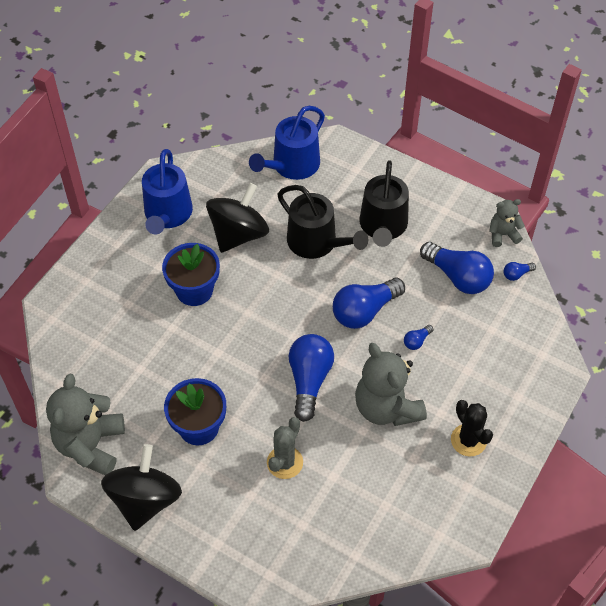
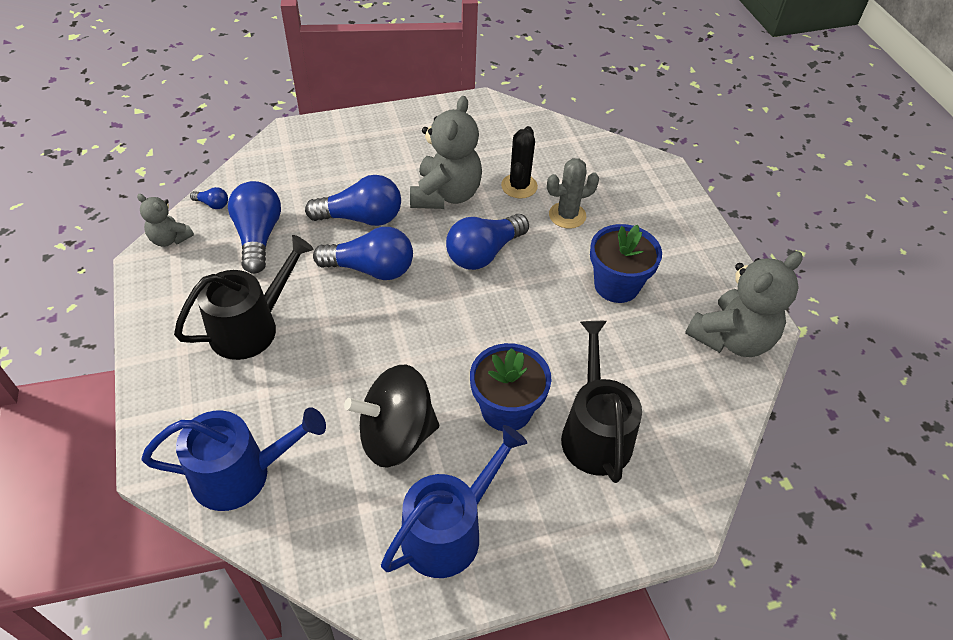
camera: 140 degrees left, 5 degrees down
(145, 500) = (709, 266): black spinning top -> none
(316, 242) = (331, 361): black watering can -> black watering can (595, 433)
(417, 341) = (361, 218): blue light bulb -> blue light bulb, size x2.28
(468, 440) = (414, 140): black cactus -> black cactus (519, 186)

